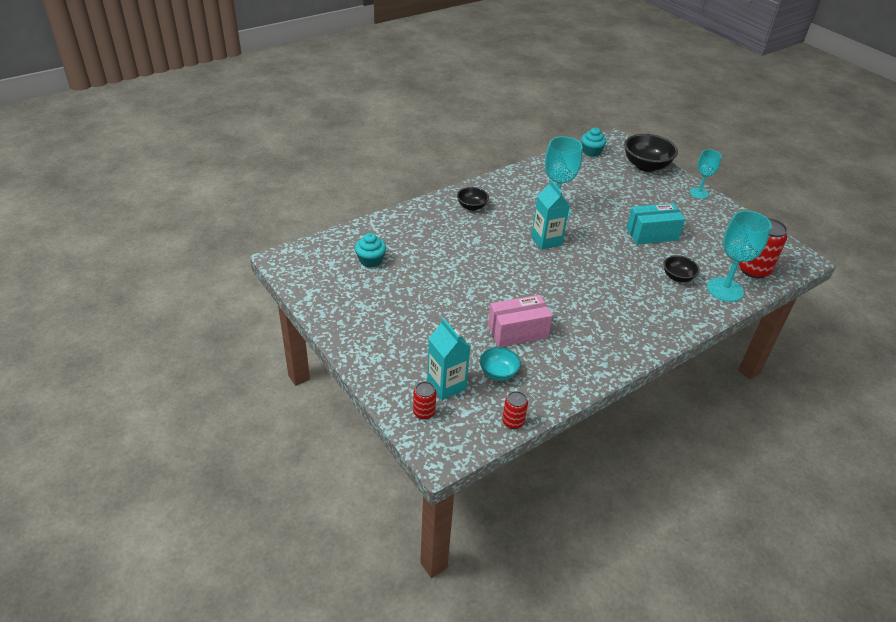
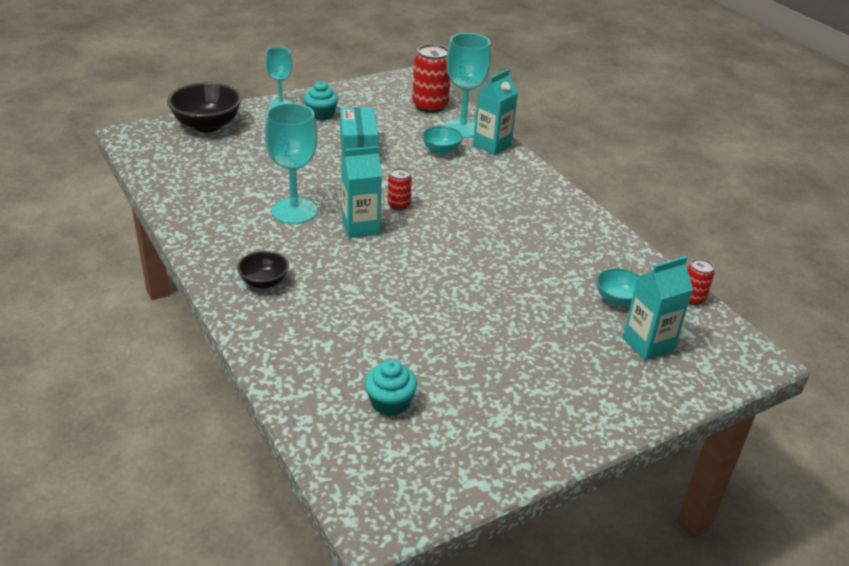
camera: 85 degrees left, 5 degrees down
(424, 412) = (698, 367): red can -> red can (398, 205)
(517, 332) = (543, 275): pink box -> none
(591, 152) = (153, 158): turquoise cupcake -> turquoise cupcake (321, 114)
(677, 277) = (441, 150): black bowl -> turquoise bowl
(705, 307) = (492, 145): none -> turquoise carton

